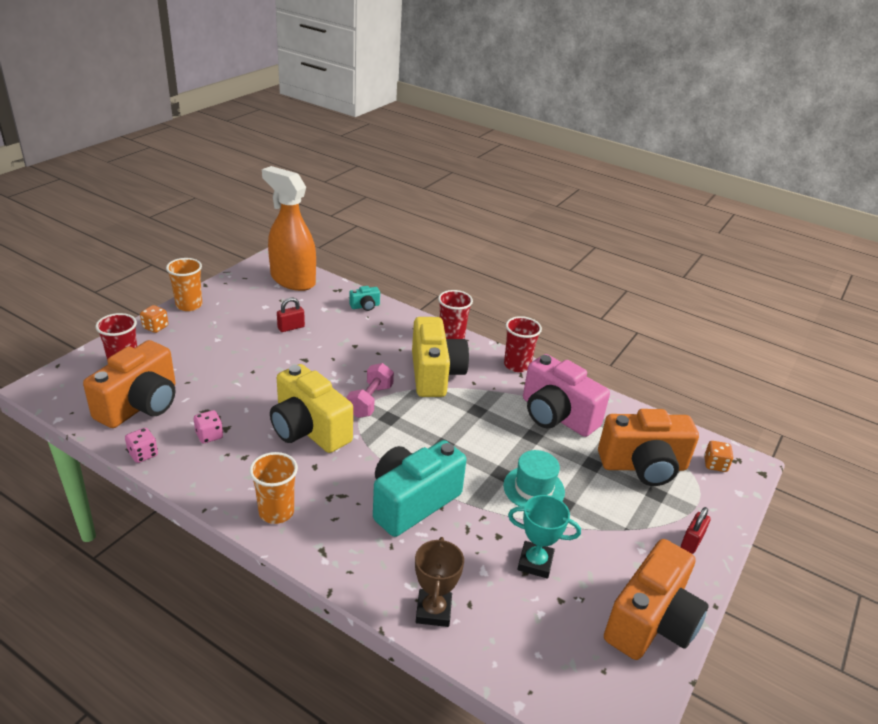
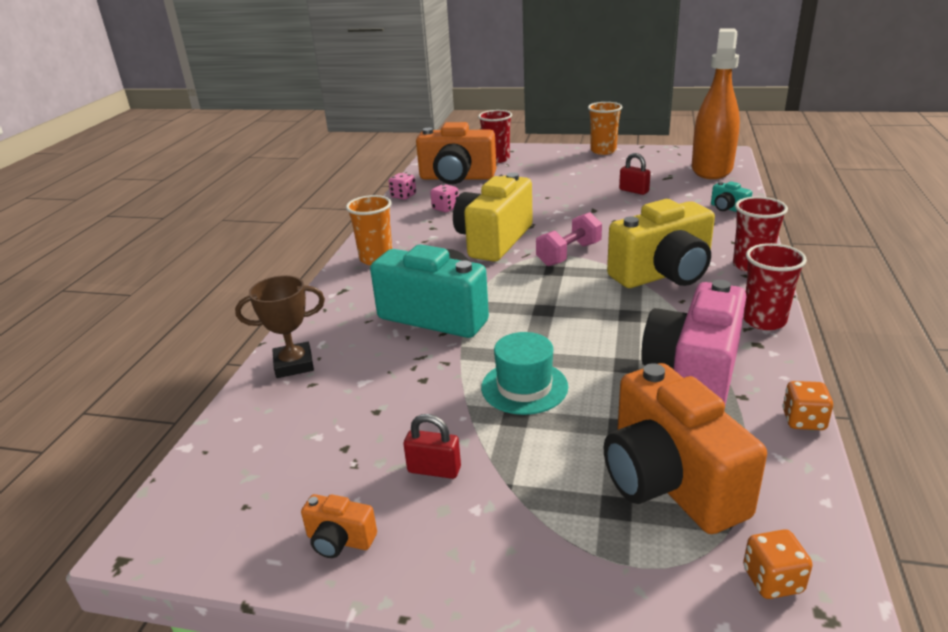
camera: 75 degrees right, 5 degrees down
(155, 327) = (556, 152): orange dice -> orange dice (803, 420)
(370, 401) = (569, 254): pink dumbbell -> pink dumbbell turned 45 degrees counterclockwise
(535, 563) = (395, 415): turquoise trophy -> none
(651, 622) = (340, 540): orange camera -> orange camera, size x0.42
(691, 541) = (533, 568): red padlock -> red padlock (434, 470)

